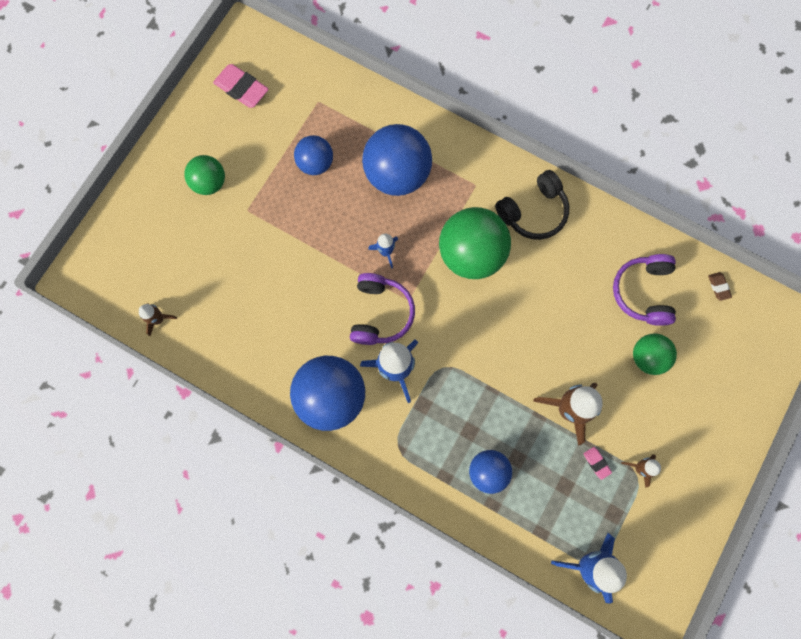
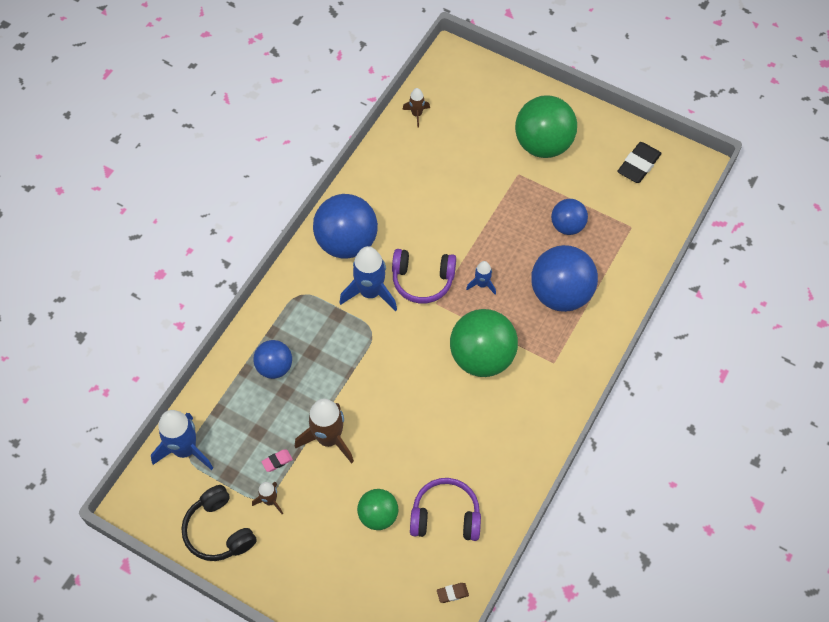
camera: 90 degrees right, 15 degrees down
(209, 183) = (543, 144): green ball -> green ball, size x1.75
(241, 88) = (638, 165): pink eraser -> black eraser
(533, 212) = (528, 415): black headphones -> black headphones (219, 531)

